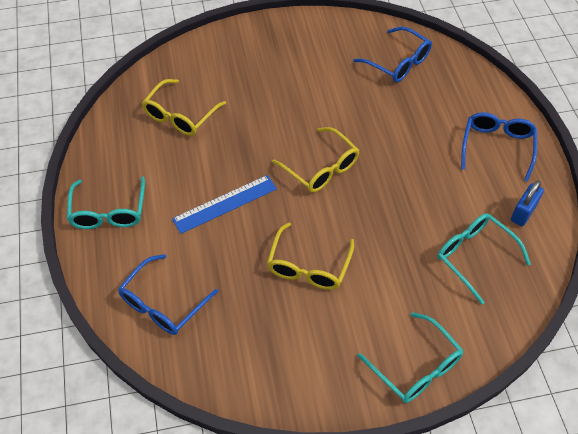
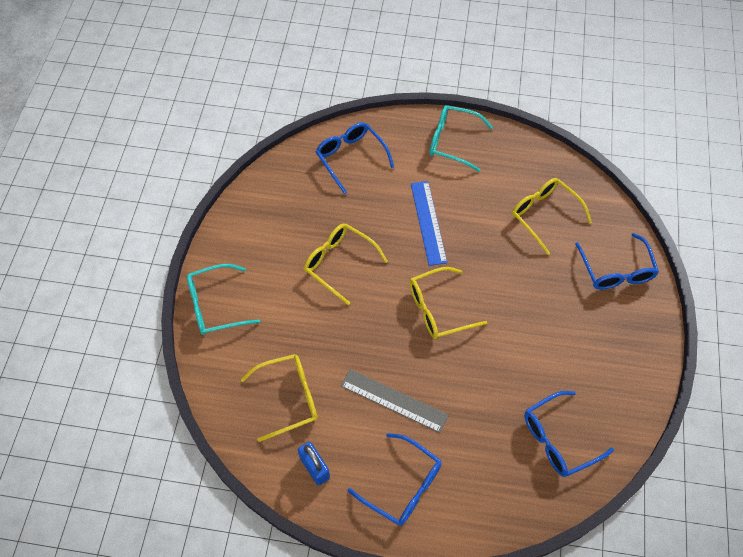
camera: 110 degrees right, 5 degrees up
(222, 56) = (616, 271): none -> blue glasses
(428, 175) = (394, 400): none -> grey ruler
(474, 256) = (289, 398): turquoise glasses -> yellow glasses

